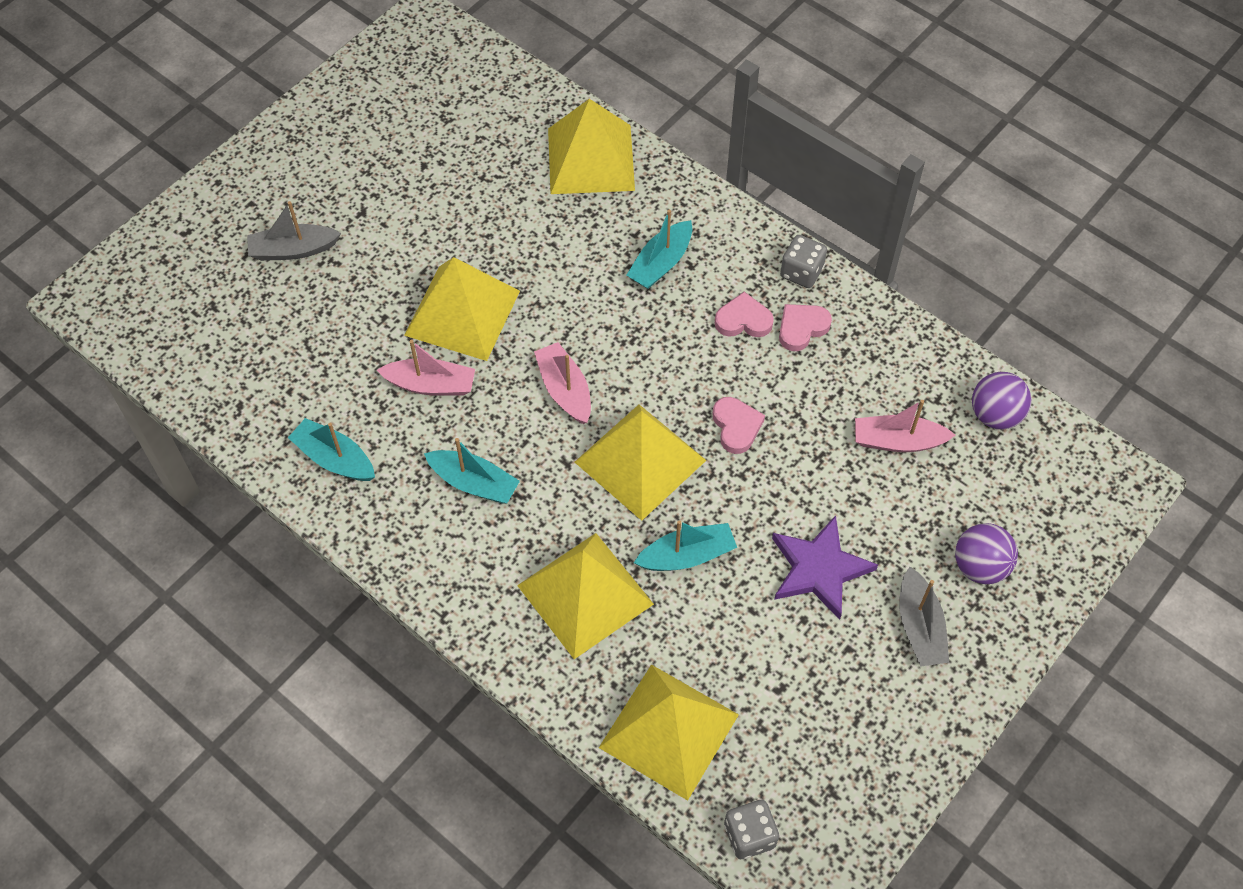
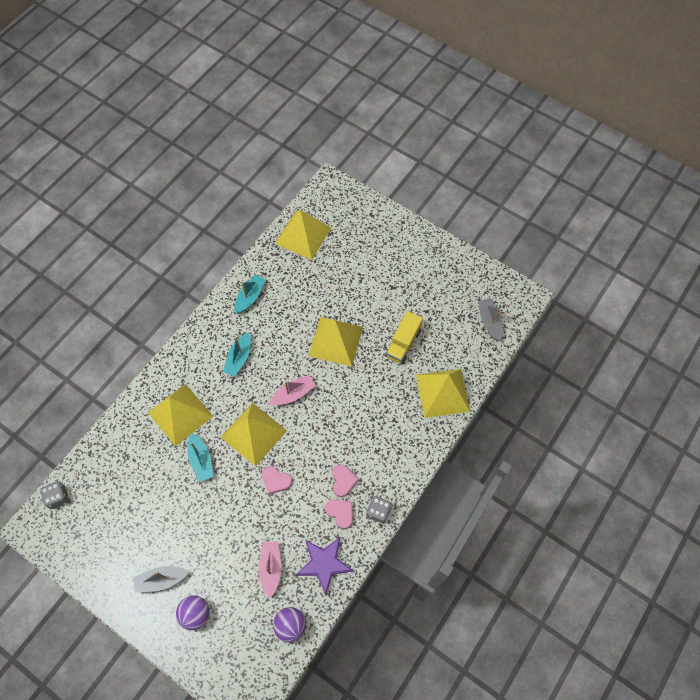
camera: 85 degrees right, 5 degrees up
(293, 250) = (366, 261): grey boat -> grey boat (489, 322)
(430, 385) = (292, 332): pink boat -> none
(485, 207) = (403, 343): none -> yellow truck
(661, 263) = (376, 435): turquoise boat -> none
(668, 731) = (110, 457): yellow pyramid -> yellow pyramid (303, 235)
(736, 426) = (276, 480): pink heart -> pink heart turned 45 degrees clockwise
(819, 569) = (193, 526): purple star -> purple star (324, 563)

